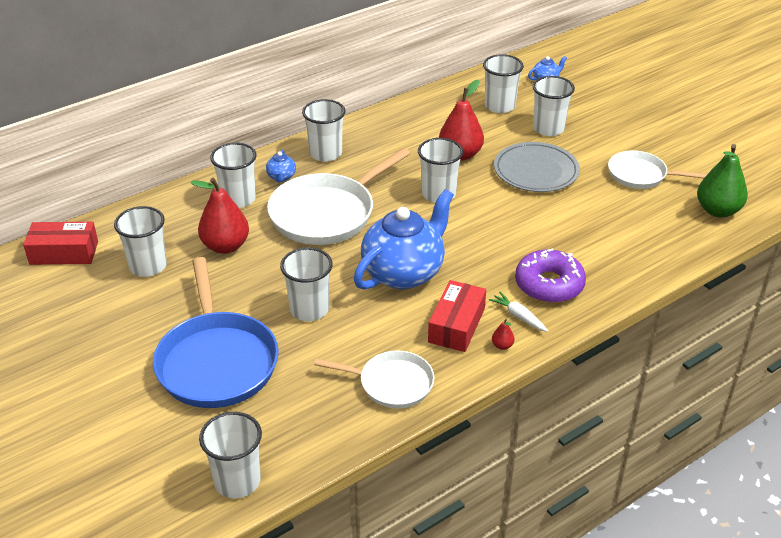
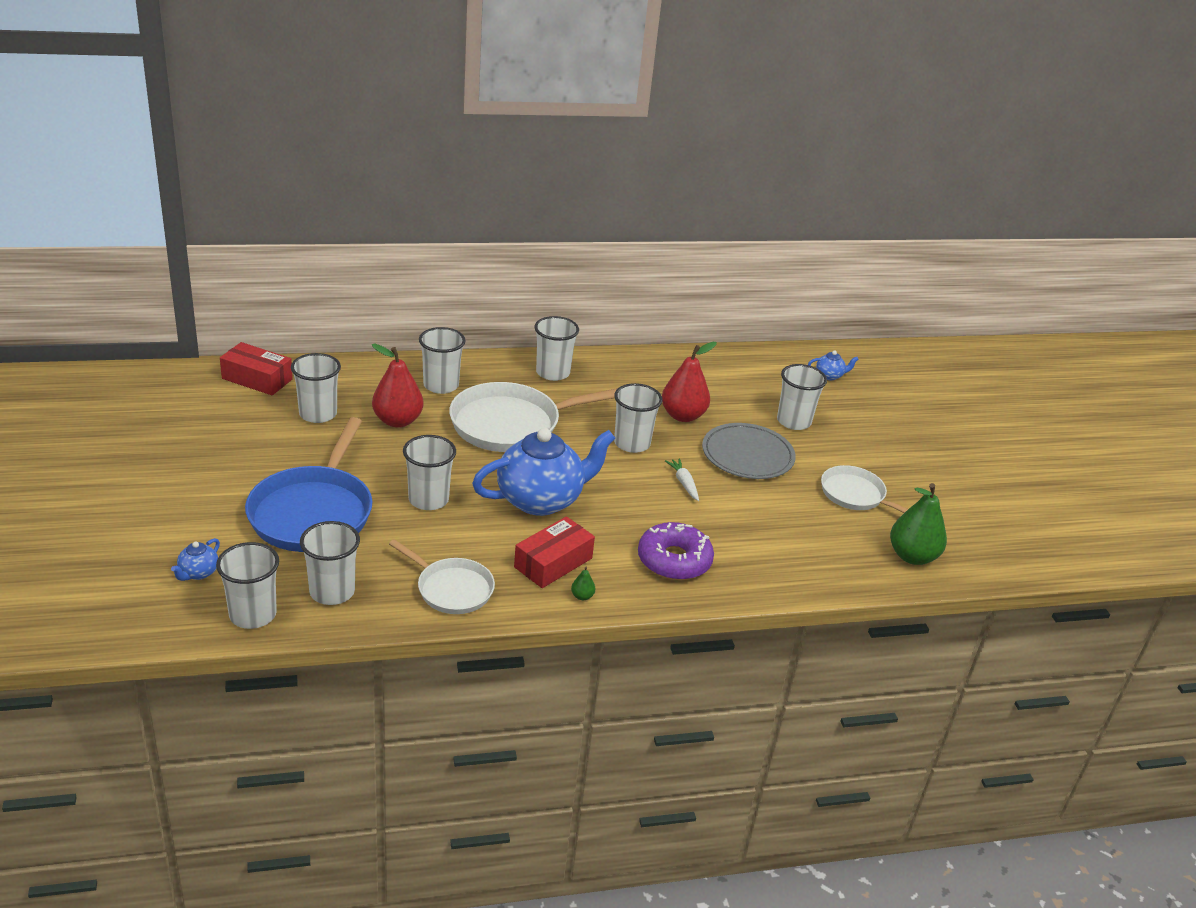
camera: 20 degrees right, 5 degrees down
(281, 177) = (495, 380): blue teapot -> blue teapot (198, 573)
(499, 106) = (760, 385): white cup -> white cup (332, 592)
(502, 346) = (582, 596): red pear -> green pear
(518, 316) = (620, 577): white carrot -> white carrot (684, 483)

